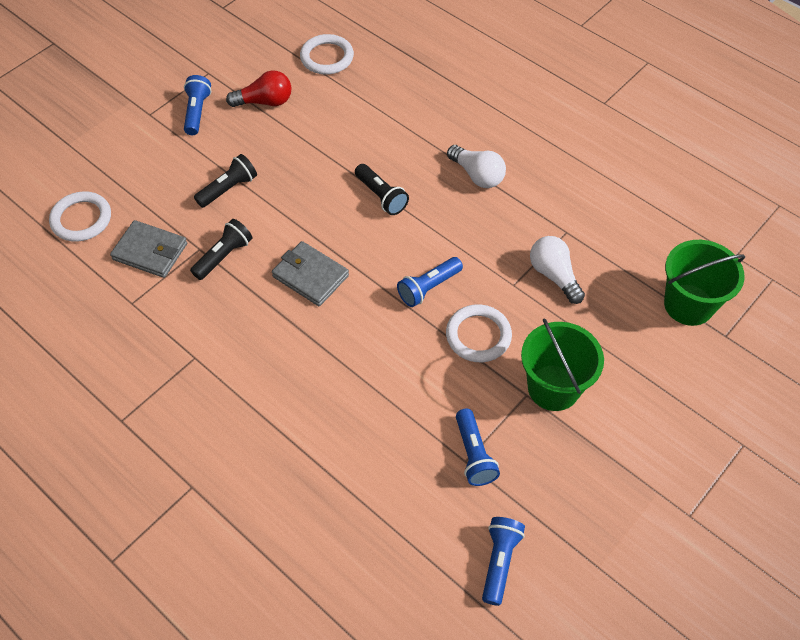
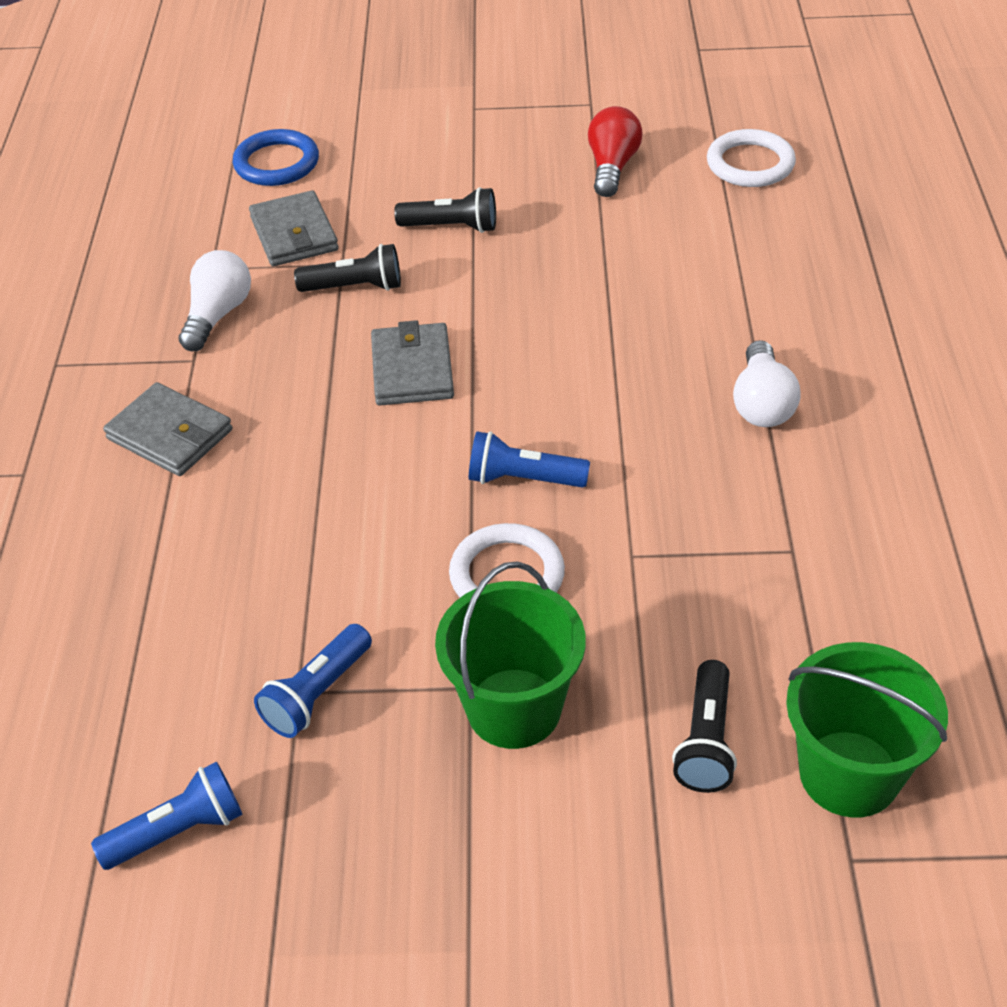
camera: 50 degrees right, 10 degrees down
(81, 219) = (276, 163): white ring -> blue ring
(197, 112) = (525, 134): blue flashlight -> none
(239, 403) = (170, 434): none -> grey wallet
(265, 102) = (612, 167): red light bulb -> red light bulb turned 120 degrees counterclockwise
(381, 196) = (607, 345): black flashlight -> black flashlight (706, 741)
(554, 275) = (701, 586): white light bulb -> white light bulb (217, 315)

